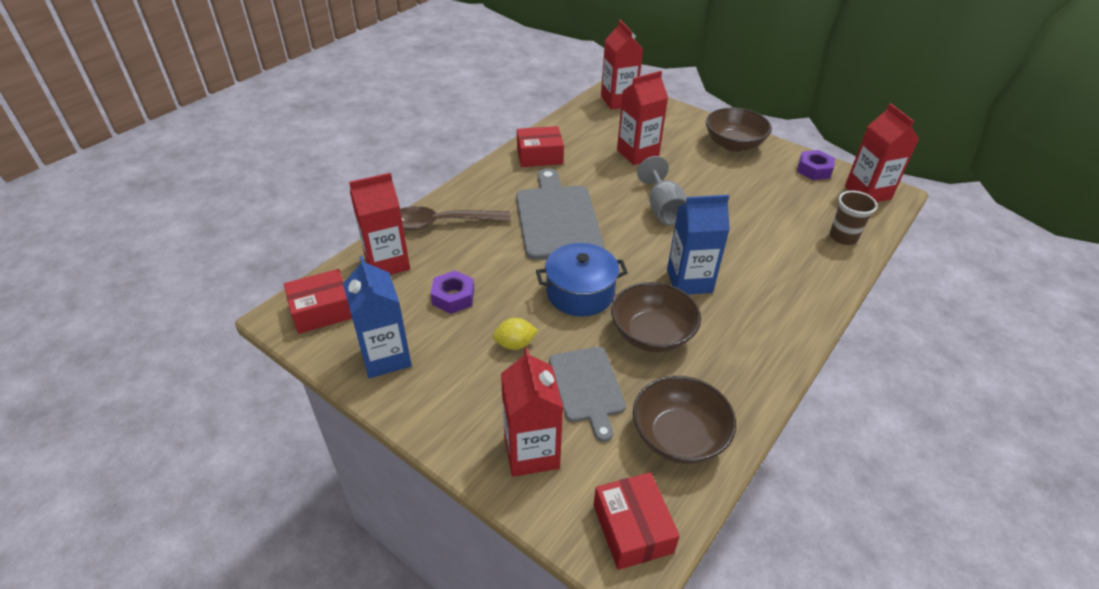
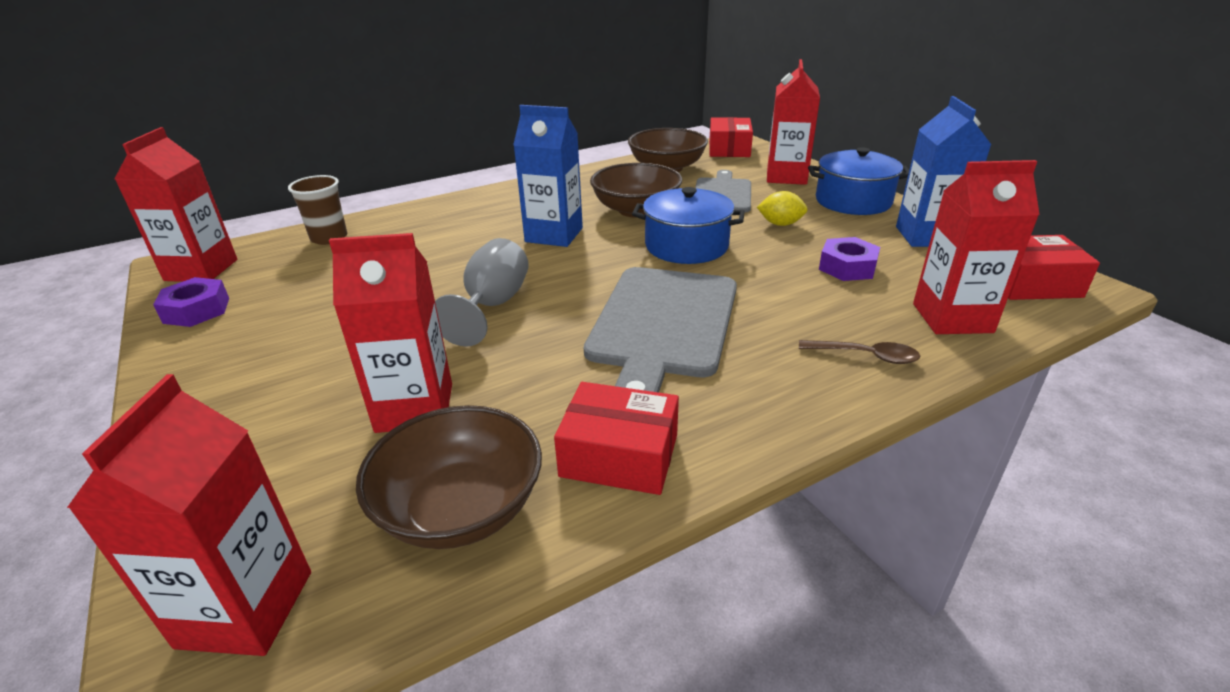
camera: 155 degrees left, 10 degrees down
(441, 223) = (865, 356): brown spoon -> brown spoon, size x0.53
(451, 408) = (853, 201): none -> blue pot
(733, 144) = (220, 382): brown bowl -> brown bowl (460, 508)

